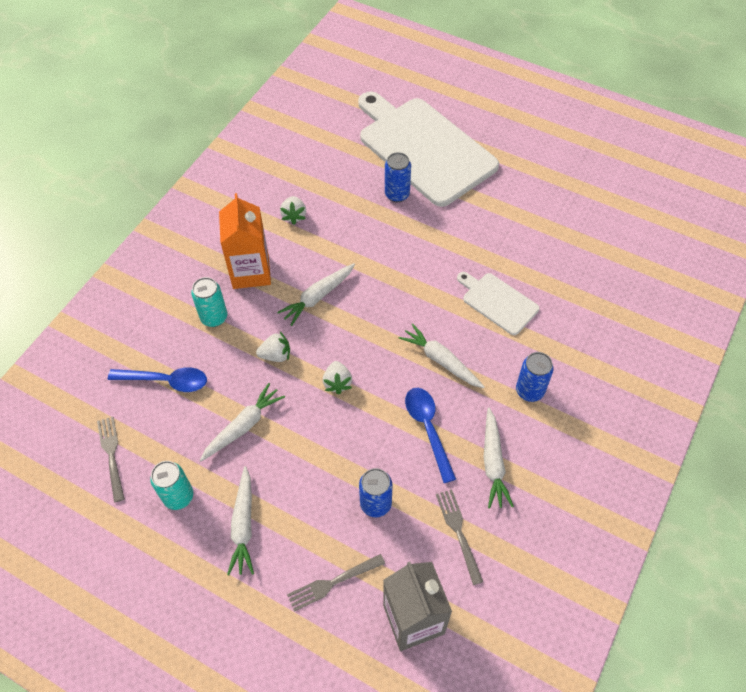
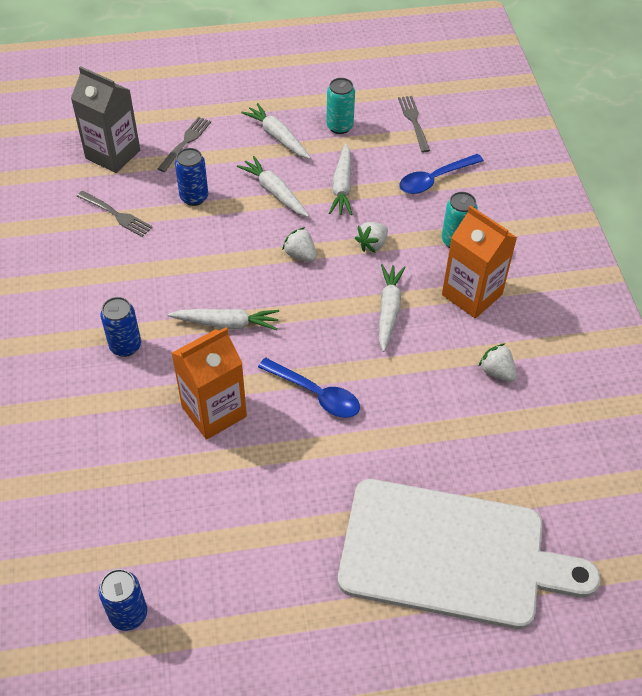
camera: 140 degrees right, 5 degrees down
(111, 455) = (414, 121): grey fork -> grey fork turned 135 degrees counterclockwise
(397, 194) = (421, 467): blue can -> blue can (128, 614)
(428, 429) = (194, 265): blue spoon -> blue spoon (315, 394)
(493, 463) = (120, 273): white carrot -> white carrot (274, 192)
(498, 302) = (214, 411): white cutting board -> orange carton

